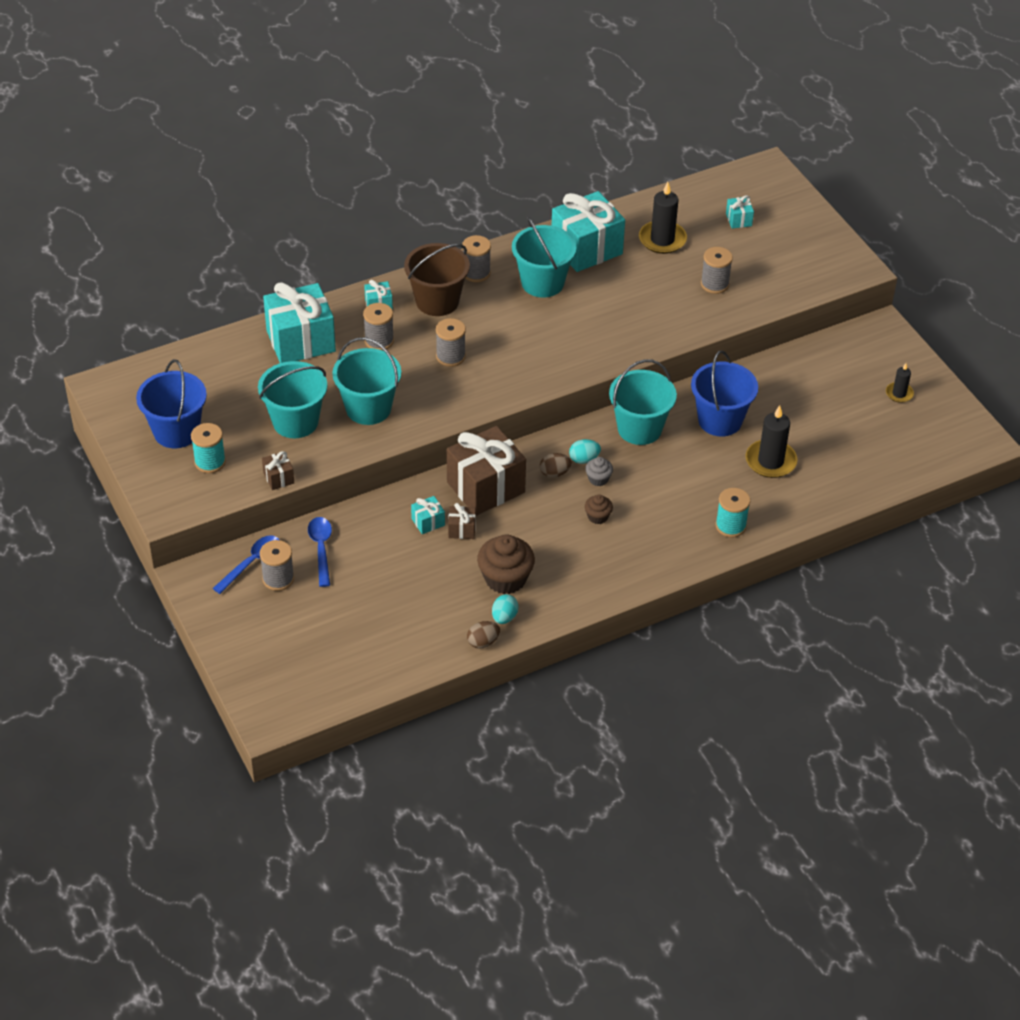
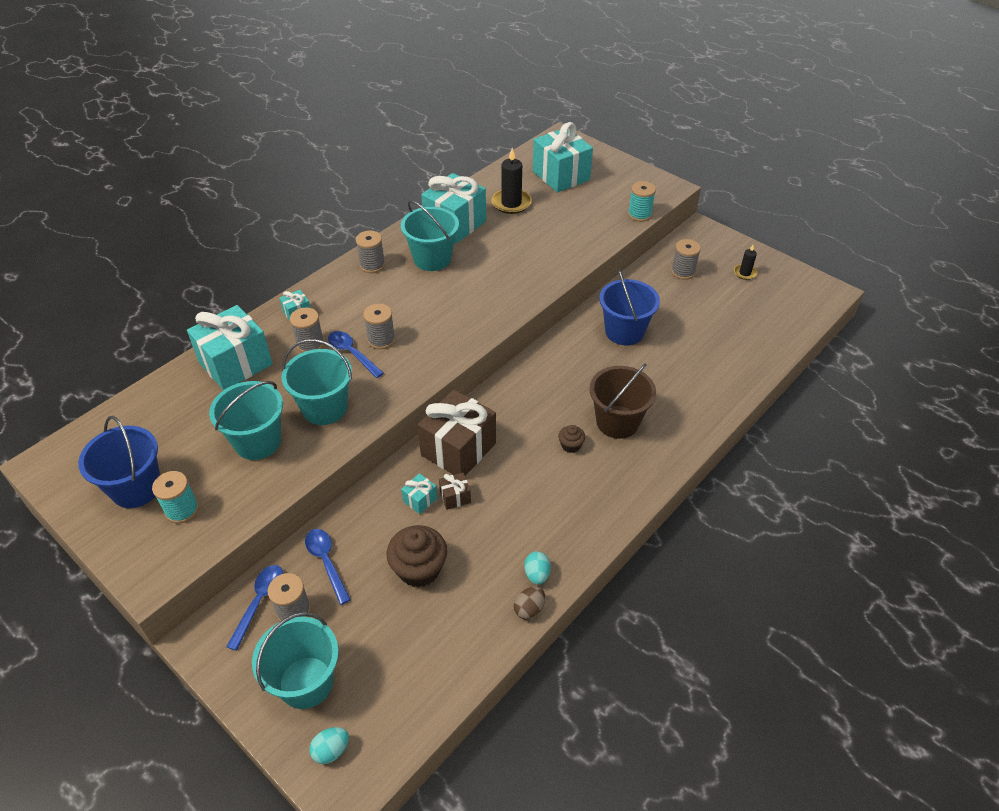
camera: 20 degrees left, 0 degrees up
(278, 478) = (260, 504): brown gift -> none
(416, 362) = (352, 353): none -> blue spoon
(437, 301) = (348, 296): brown bucket -> brown bucket (617, 422)
(505, 578) = (518, 533): brown cupcake -> brown cupcake (419, 568)
(554, 473) = (513, 417): brown egg -> none
(584, 459) = (532, 397): turquoise egg -> turquoise egg (331, 750)
(598, 479) = (553, 411): grey cupcake -> none
(639, 428) = (564, 357): turquoise bucket -> turquoise bucket (306, 682)
(714, 284) = (570, 225): grey spool -> grey spool (683, 272)
(730, 526) = (686, 418): turquoise spool -> turquoise spool (639, 214)
(738, 220) = (561, 176): turquoise gift -> turquoise gift, size x2.32
(770, 461) = (684, 353): black candle -> none

